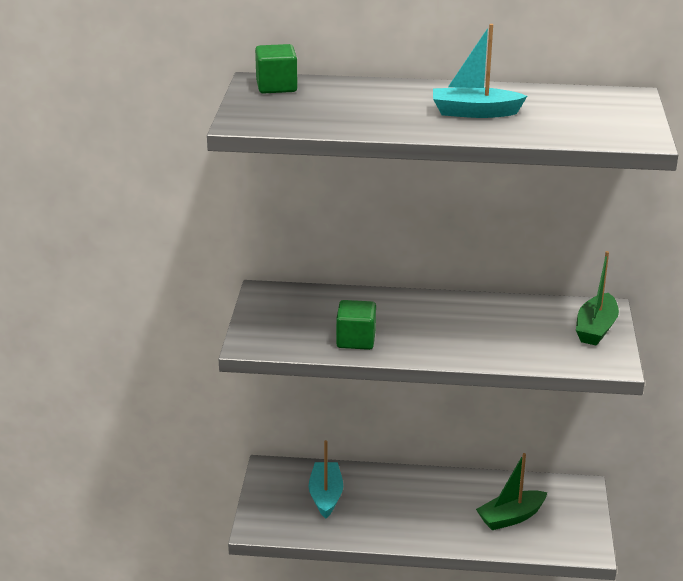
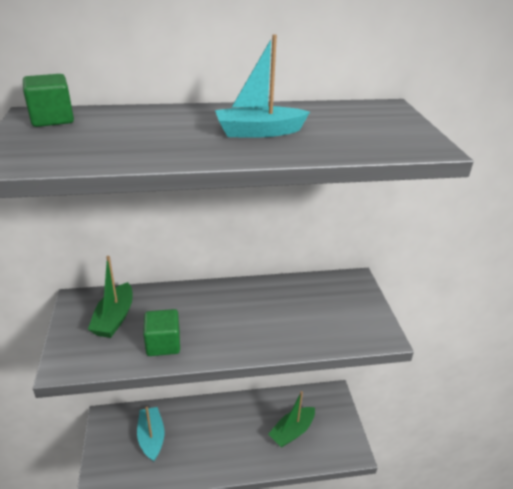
camera: 15 degrees left, 5 degrees up
(595, 329) = (356, 300): green boat -> green boat (114, 318)

